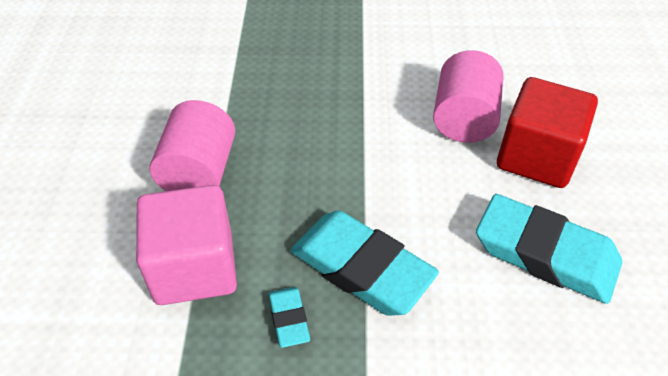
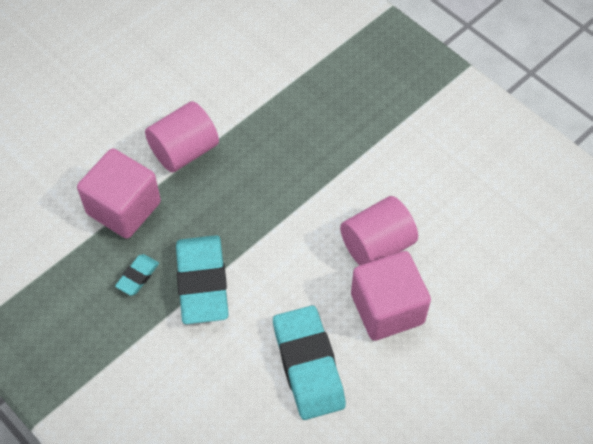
camera: 45 degrees right, 10 degrees up
(537, 157) = (387, 309): red cube -> pink cube

